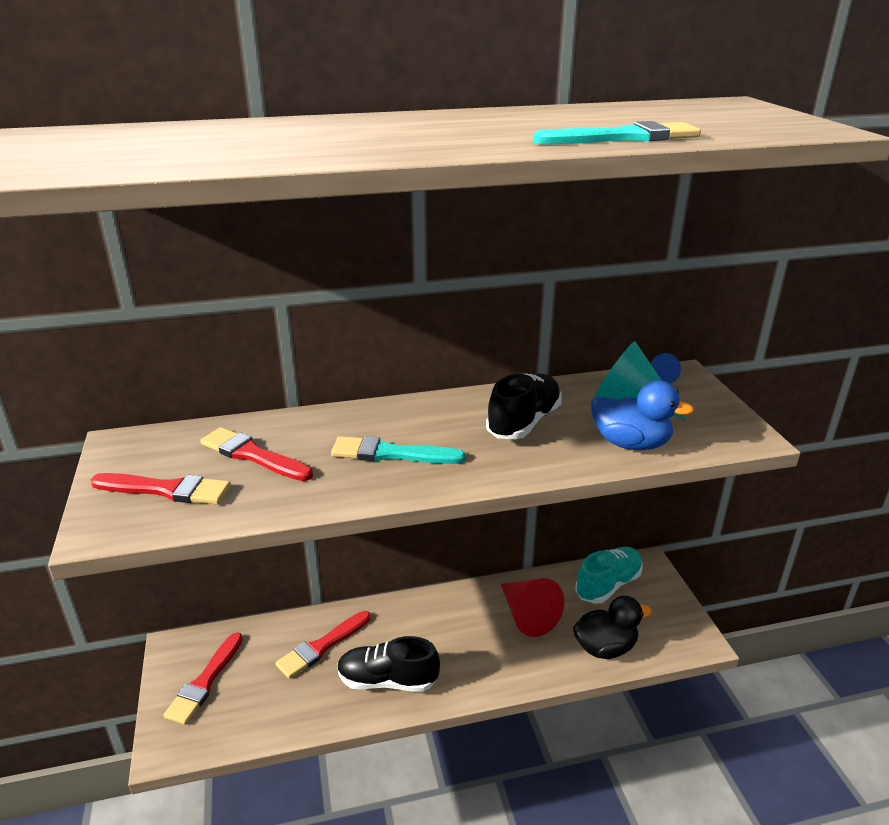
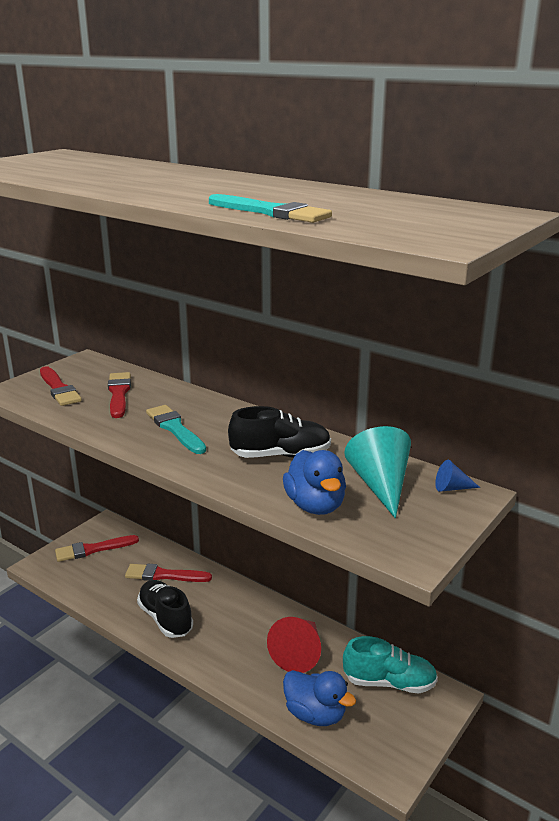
camera: 50 degrees right, 5 degrees down
(605, 647) = (315, 714): black duck -> blue duck

